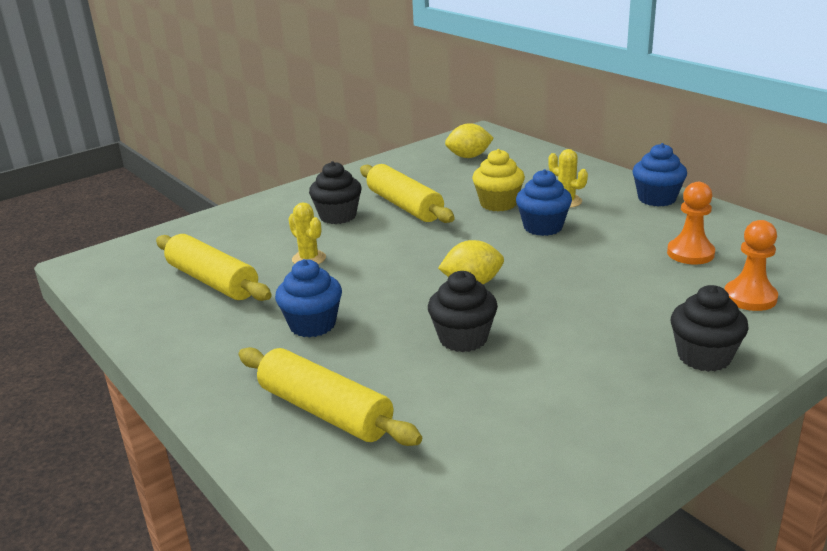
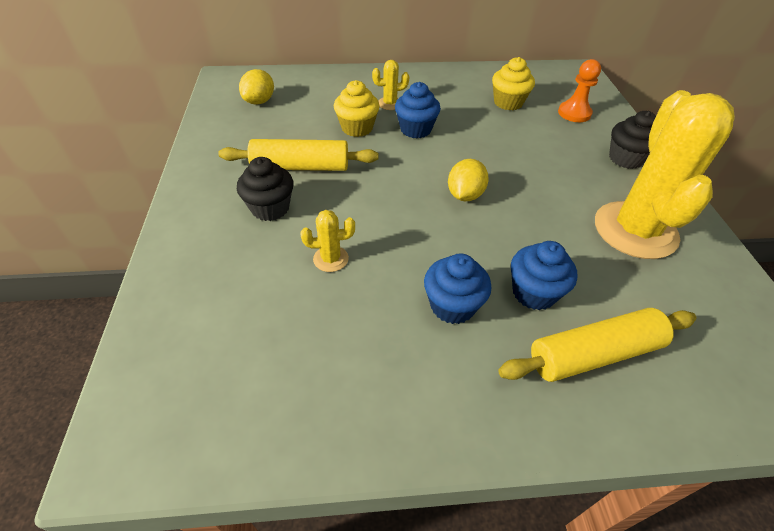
camera: 60 degrees left, 20 degrees up
(212, 281) = (301, 343): yellow rolling pin -> none
(463, 338) = (538, 235): black cupcake -> none
(555, 395) = (635, 230): none -> yellow cactus
(657, 199) = (428, 76): blue cupcake -> blue cupcake (534, 292)
(690, 253) = (508, 103): orange pawn -> yellow cupcake

